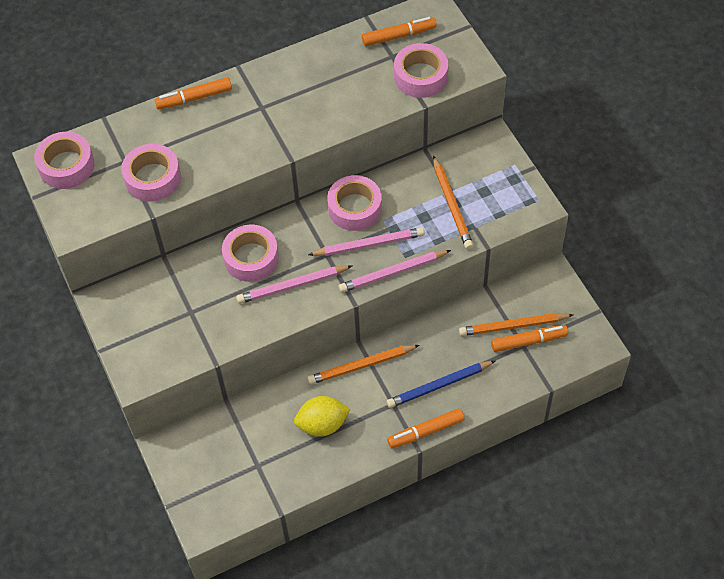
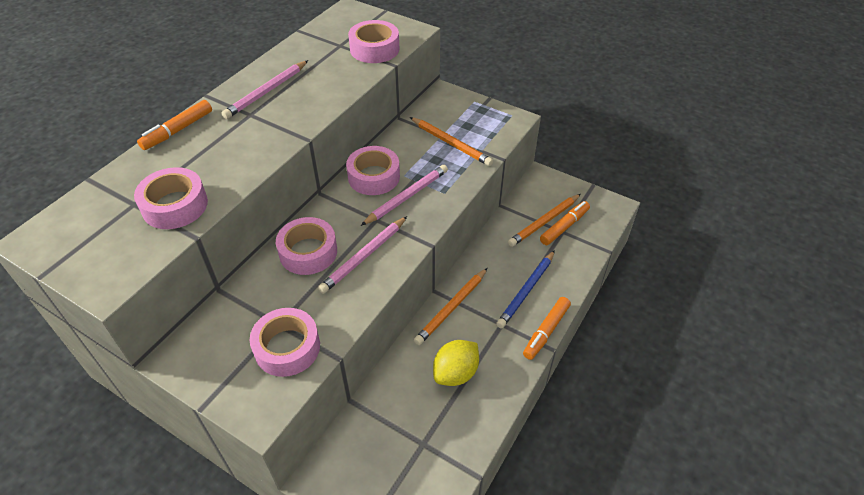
camera: 35 degrees left, 10 degrees down
(66, 166) = (66, 233): pink tape -> pink tape (287, 347)
(392, 272) = (443, 208): pink pencil -> pink pencil (266, 92)
(399, 36) = (335, 32): orange marker -> none

